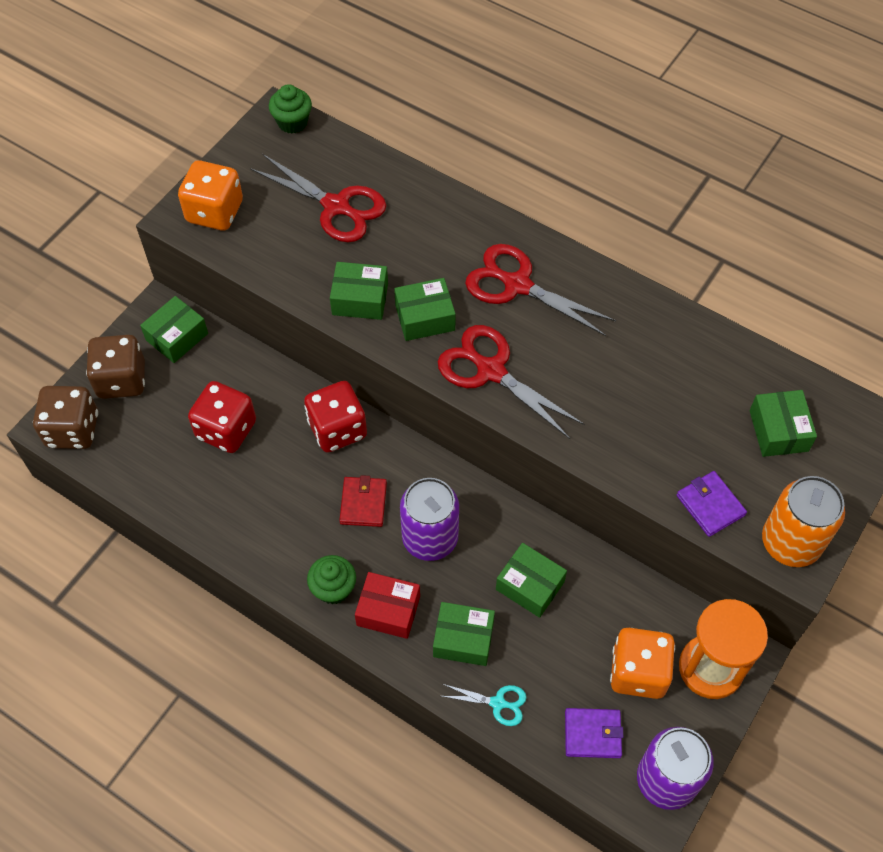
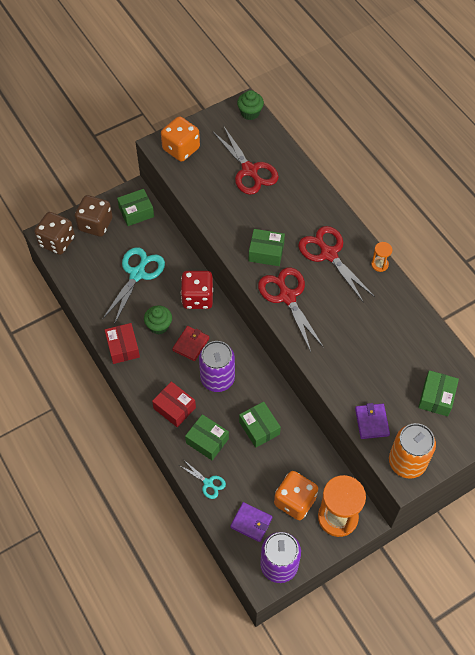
camera: 25 degrees right, 0 degrees up
(226, 430) = (137, 274): red dice -> turquoise scissors
(261, 551) = (123, 347): none -> red box
(333, 588) = (151, 383): green cupcake -> green cupcake (159, 326)
(360, 299) = (235, 228): green box -> none
(597, 272) = (379, 264): none -> orange hourglass

